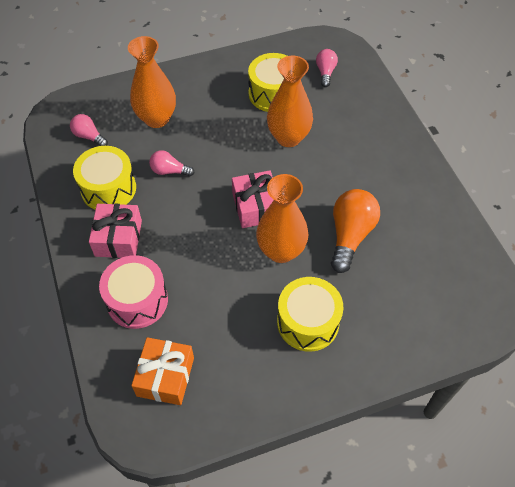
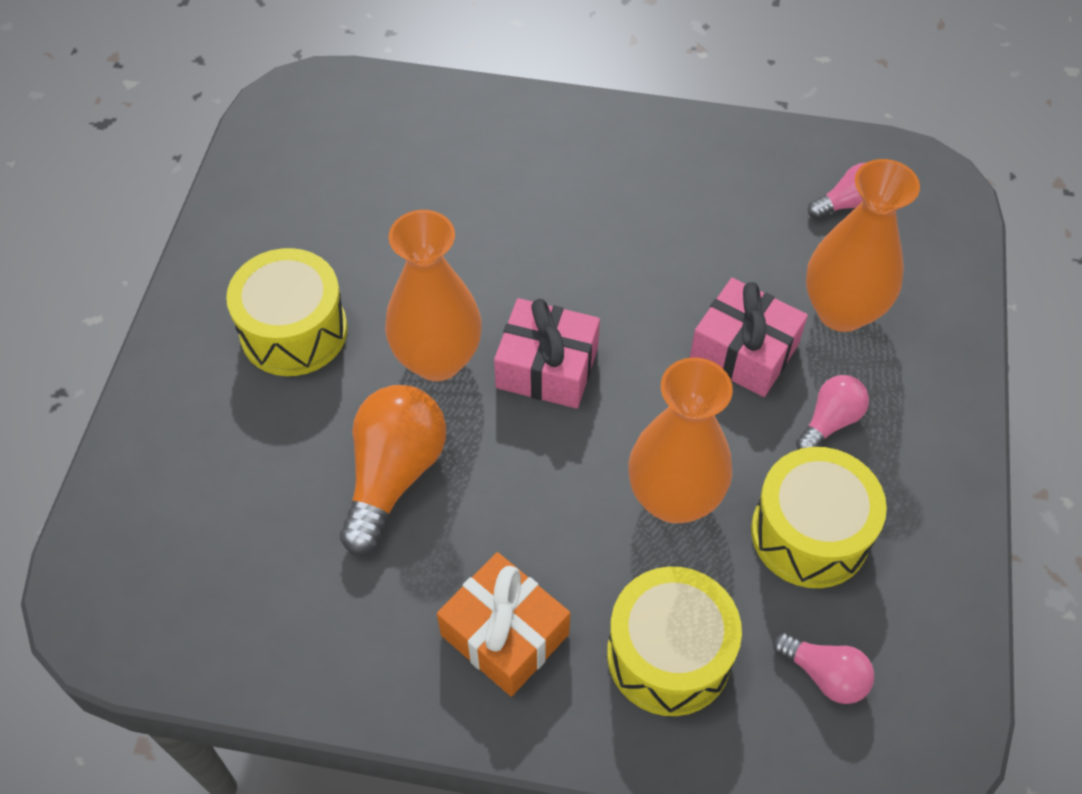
camera: 120 degrees right, 0 degrees up
(108, 188) = (714, 191): yellow drum -> yellow drum (669, 655)
(118, 238) = (607, 170): pink gift -> pink gift (744, 351)
(137, 300) = (484, 154): pink drum -> none
(165, 376) = (349, 142): orange gift -> orange gift (505, 634)
(169, 171) = (703, 281): pink light bulb -> pink light bulb (830, 421)
(350, 235) = (394, 475): orange light bulb -> orange light bulb turned 120 degrees counterclockwise

